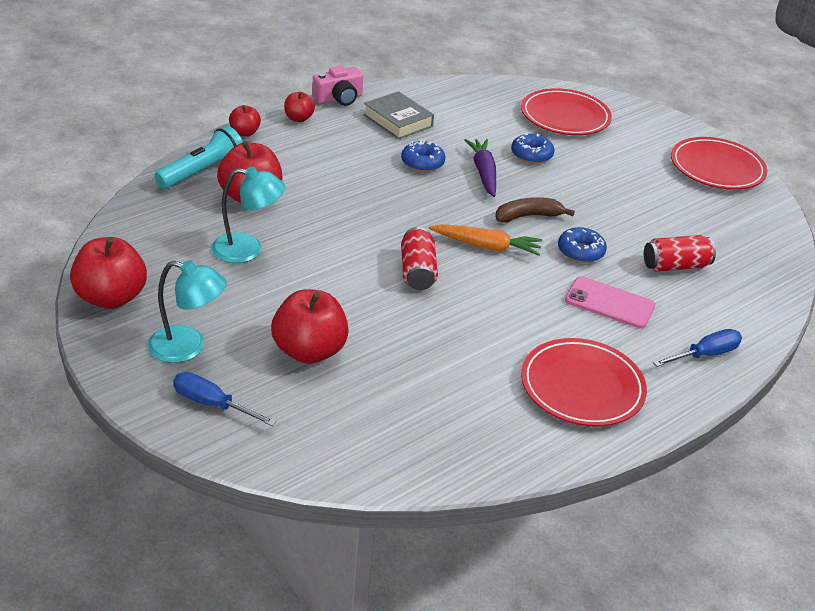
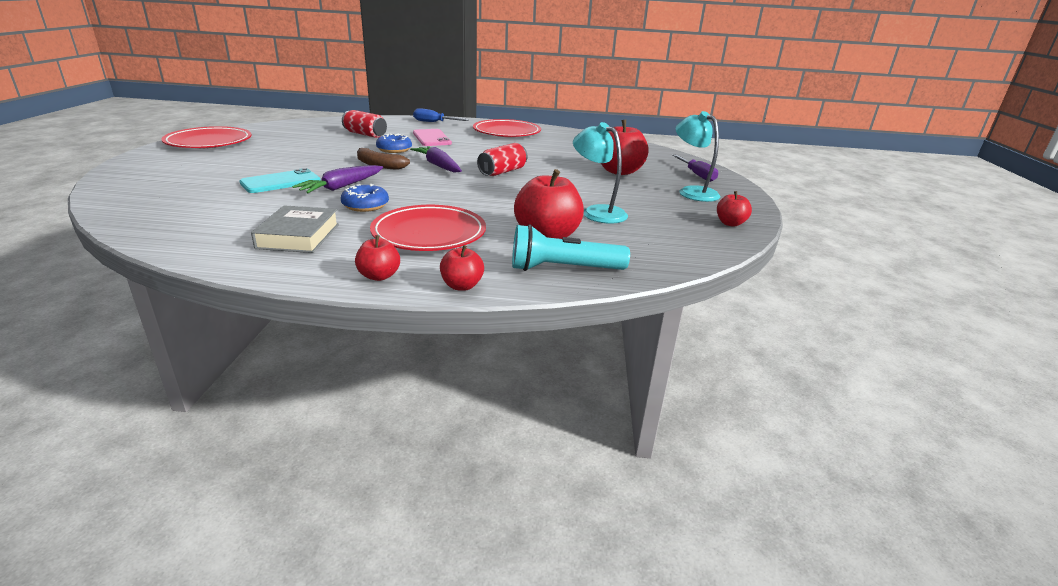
camera: 135 degrees left, 10 degrees down
(111, 298) = (730, 223): red apple -> red apple, size x0.53
(212, 404) = (697, 175): blue screwdriver -> purple screwdriver
(339, 98) = (291, 277): pink camera -> none
(486, 246) = (438, 166): orange carrot -> purple carrot
(531, 155) = (280, 182): blue donut -> turquoise phone
(565, 117) = (178, 188): red plate -> red plate (429, 233)

